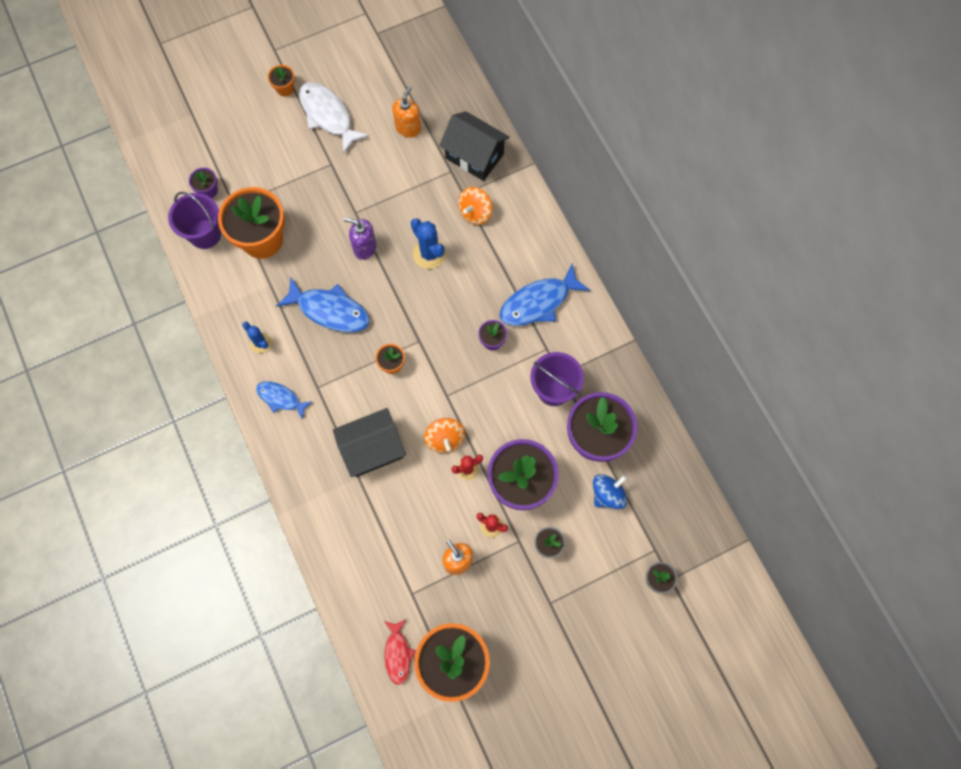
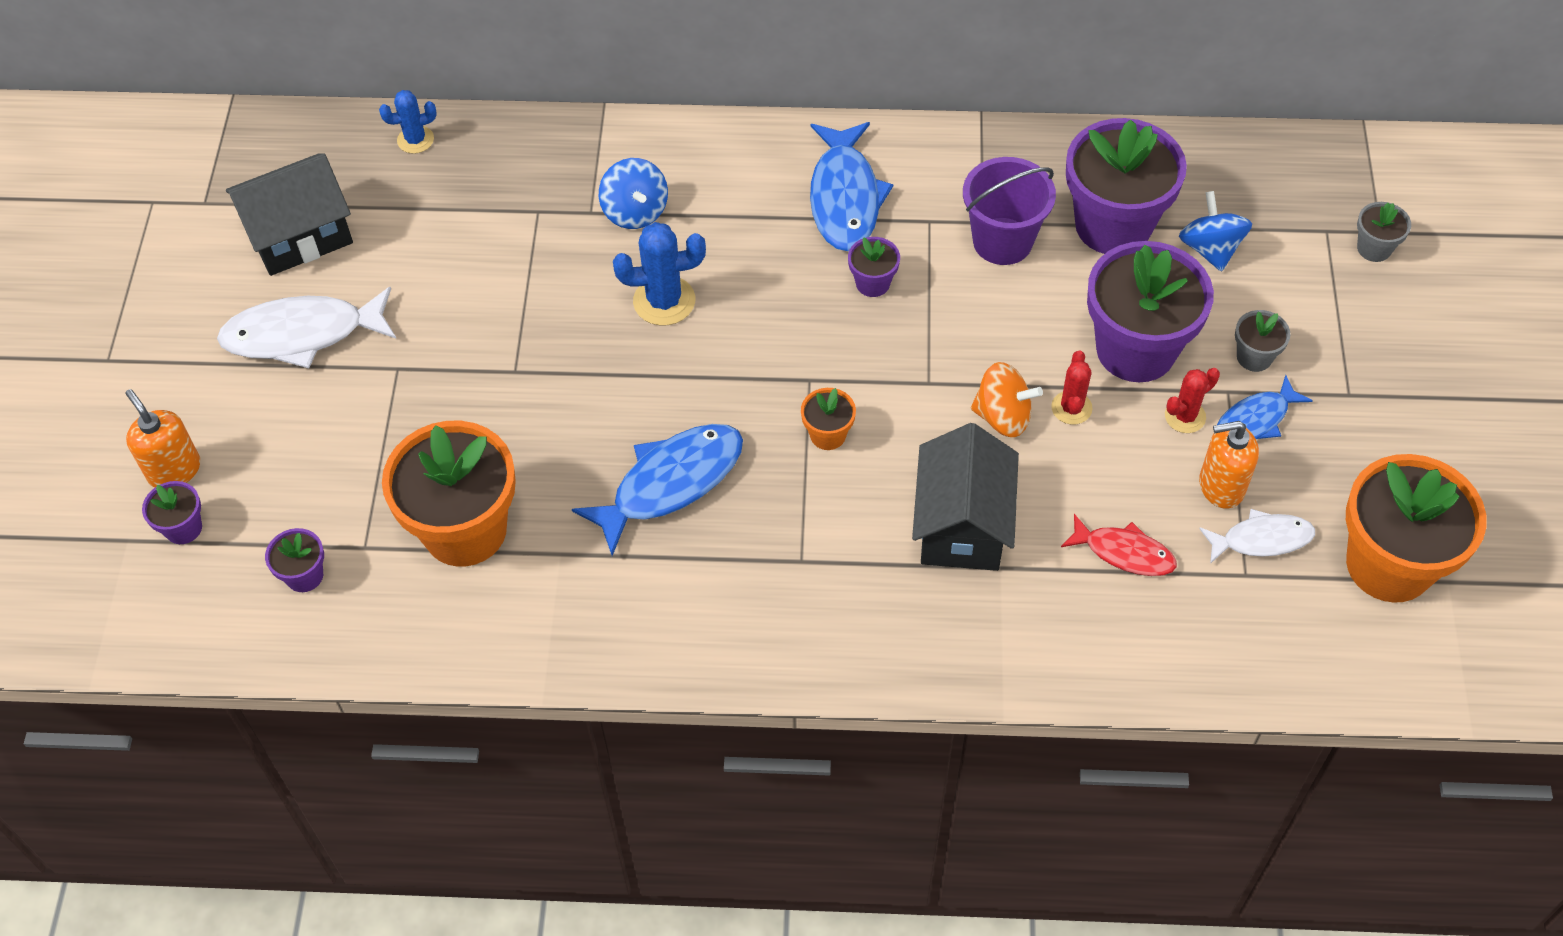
camera: 60 degrees left, 15 degrees down
(205, 234) = (387, 616): purple bucket -> none
(208, 131) = (183, 528): none -> purple flower pot
(260, 343) = (663, 614): blue cactus -> blue cactus (415, 140)
(281, 398) = (788, 625): blue fish -> blue fish (1255, 420)
(285, 89) = (198, 375): orange flower pot -> none
(364, 248) = (589, 385): purple soap dispenser -> none
(398, 654) = (1340, 638): red fish -> red fish (1124, 552)
(408, 128) = (416, 234): orange soap dispenser -> orange soap dispenser (174, 470)
(436, 593) = (1261, 539): none -> white fish
(474, 156) = (535, 170): black house -> black house (300, 235)
(475, 213) = (635, 211): orange spinning top -> blue spinning top

